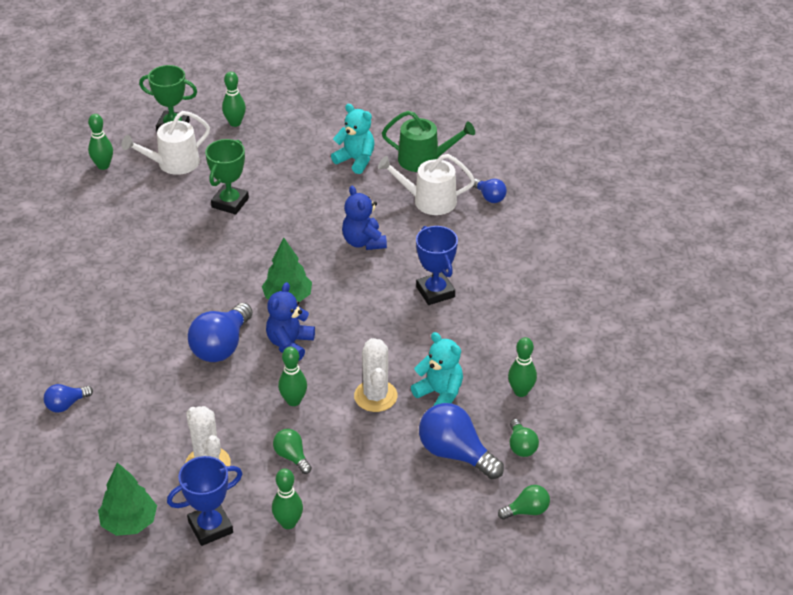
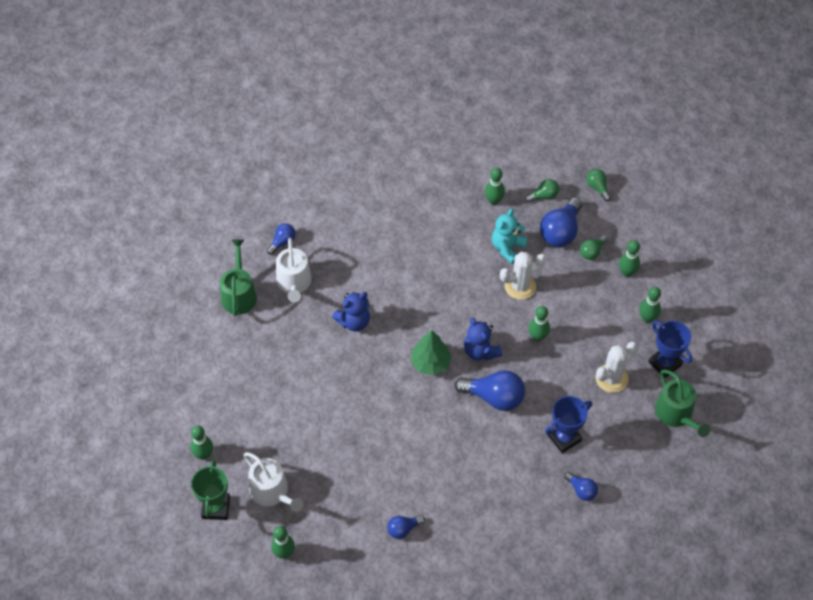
camera: 100 degrees left, 15 degrees up
(88, 250) = (403, 529): none -> blue light bulb
(129, 522) = (676, 414): green tree -> green watering can
(230, 203) = (320, 432): green trophy -> none
(290, 344) = (480, 351): blue teddy bear -> blue teddy bear turned 45 degrees clockwise
(292, 457) = (590, 327): green light bulb -> green light bulb (592, 252)
(356, 160) = (247, 345): turquoise teddy bear -> none
(370, 516) = (627, 272): none -> green bowling pin
(435, 292) = (403, 264): blue trophy -> blue trophy (564, 438)

